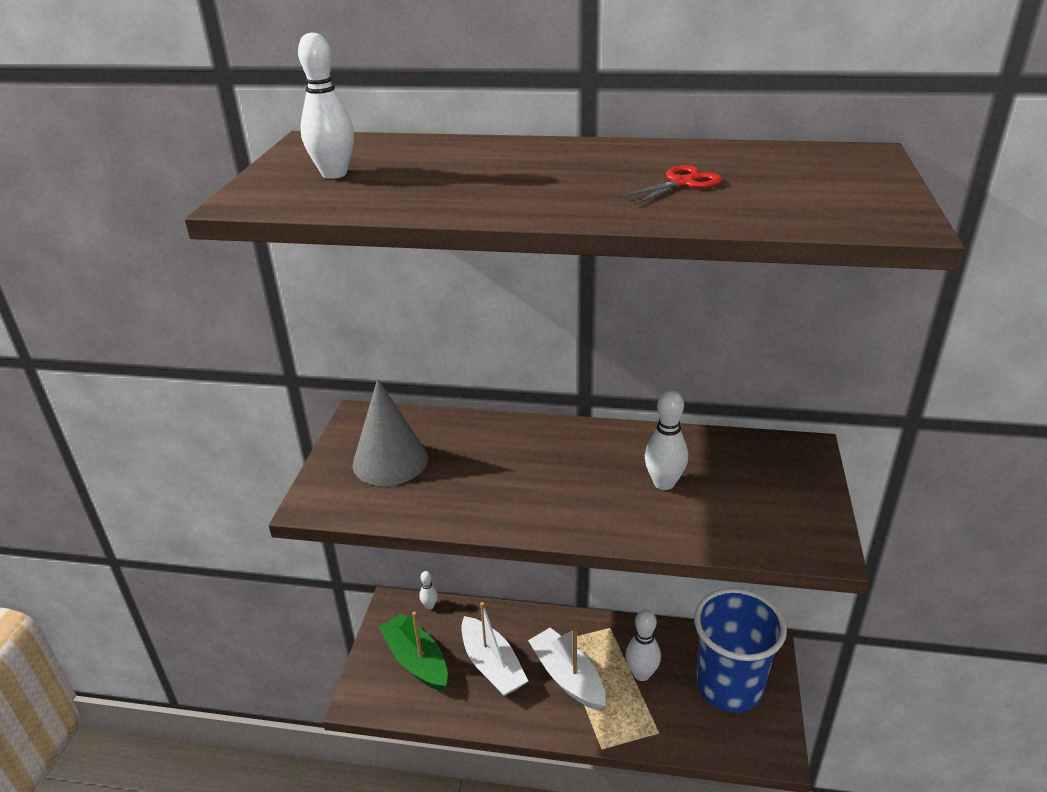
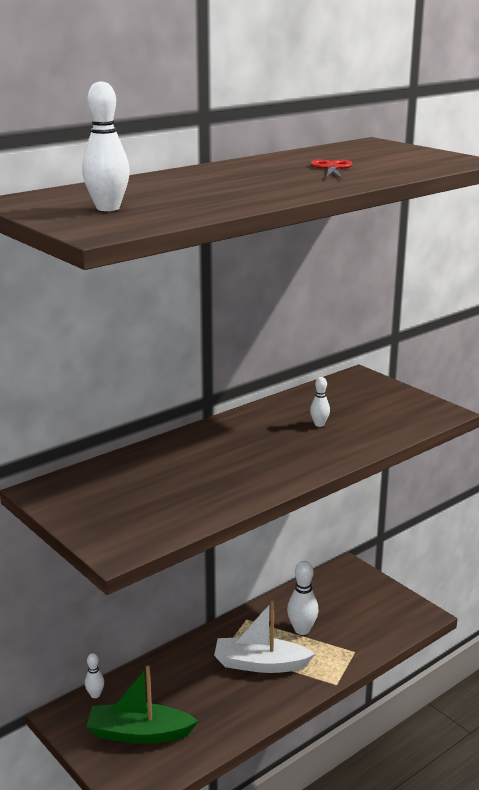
camera: 50 degrees left, 10 degrees down
(390, 461) = (124, 500): grey cone -> none
(492, 666) = (201, 695): white boat -> none
(664, 483) = (319, 424): white bowling pin -> white bowling pin, size x0.57
(729, 686) = (357, 601): blue cup -> none

